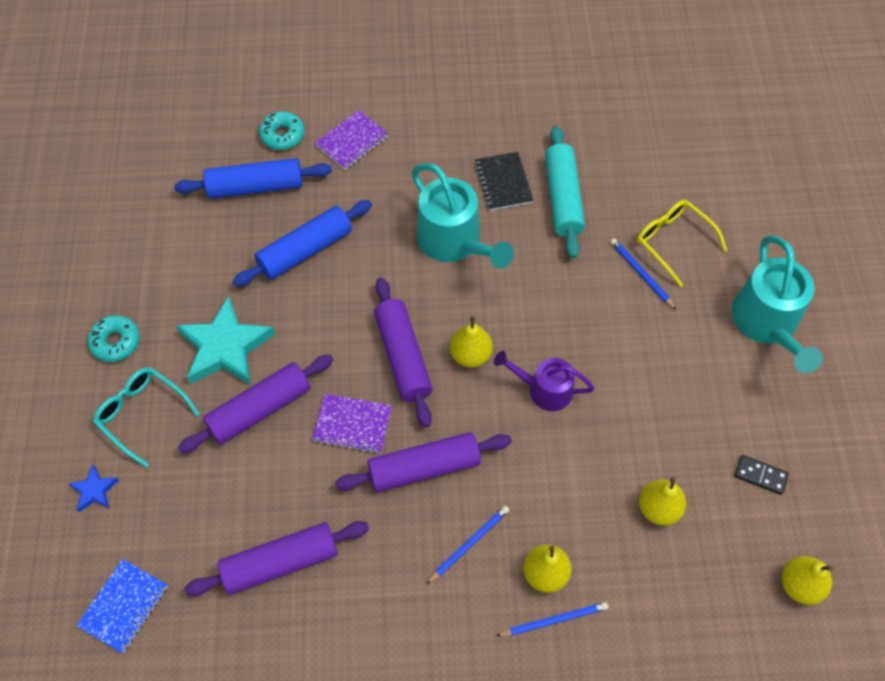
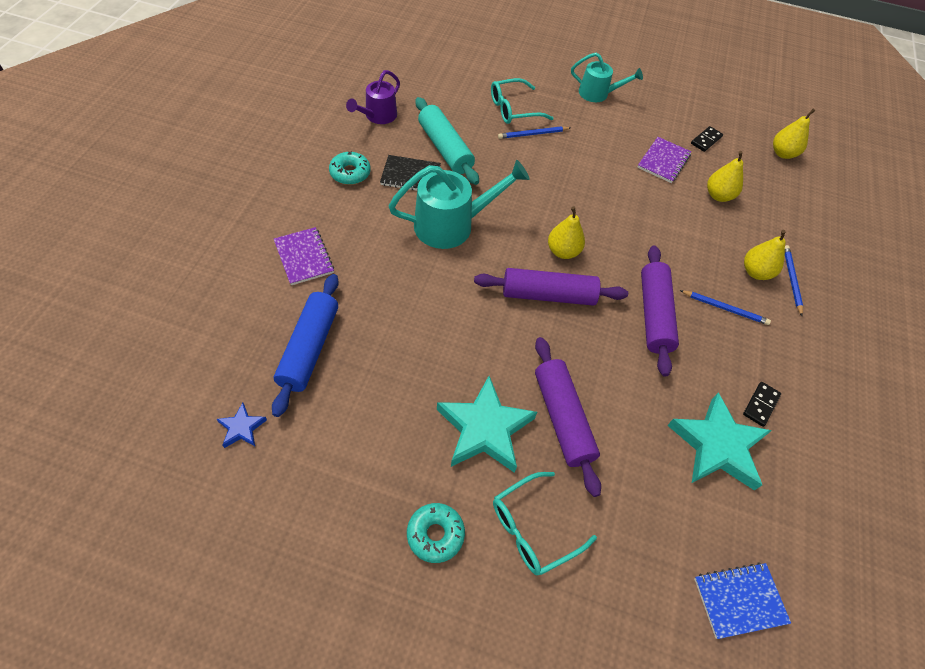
camera: 75 degrees left, 5 degrees down
(94, 490) = (607, 601): blue star -> blue star (242, 428)
(124, 606) = (739, 600): blue notebook -> blue notebook turned 60 degrees counterclockwise
(280, 562) = (717, 446): purple rolling pin -> turquoise star
(282, 135) = (260, 308): turquoise donut -> turquoise donut (350, 173)
(305, 250) = (406, 330): blue rolling pin -> none
(349, 602) = (761, 405): none -> black domino
(352, 425) = (601, 351): purple notebook -> purple notebook (663, 161)
(469, 544) = (725, 308): blue pencil -> blue pencil turned 135 degrees clockwise
(543, 389) = (608, 220): purple watering can -> purple watering can (377, 116)
(563, 198) = (445, 148): turquoise rolling pin -> turquoise rolling pin turned 45 degrees clockwise
(673, 242) = (514, 109): yellow glasses -> turquoise glasses
(767, 324) = (598, 94): turquoise watering can -> turquoise watering can, size x0.62

